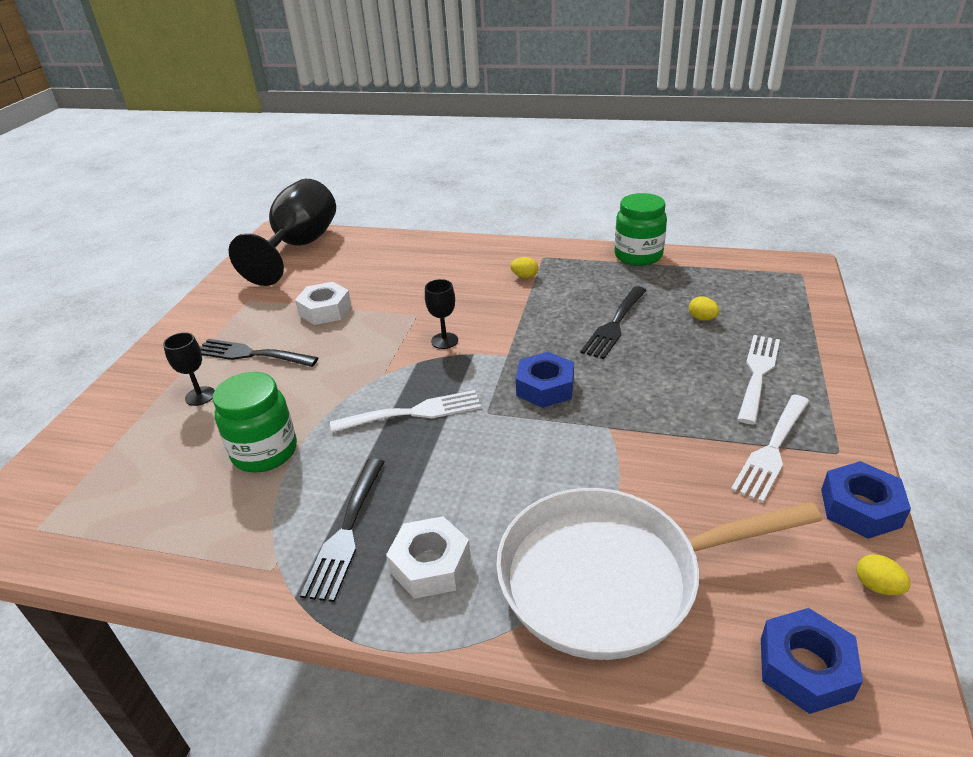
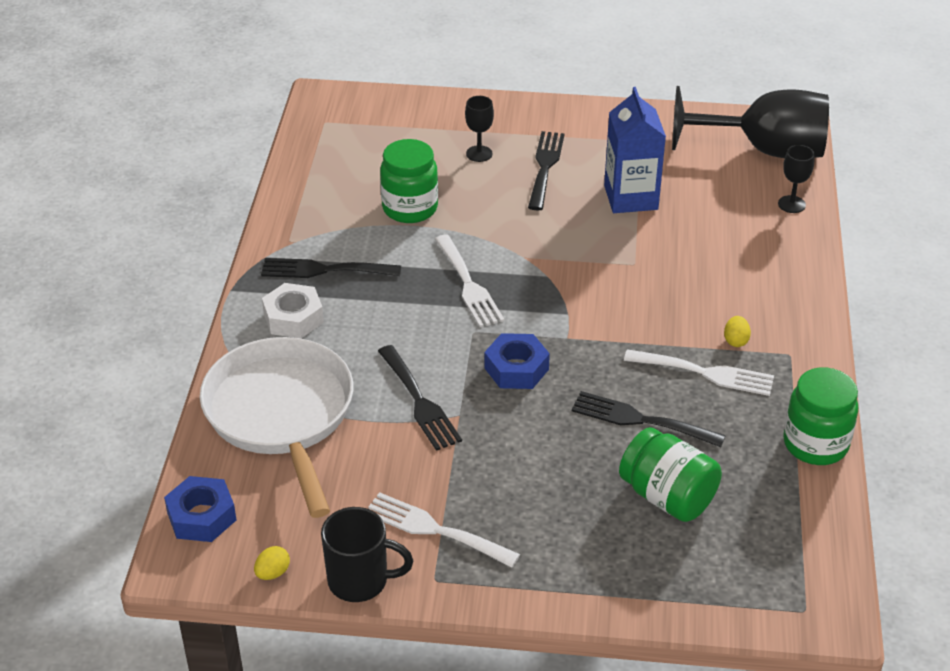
camera: 80 degrees right, 5 degrees up
(325, 310) = (631, 197): white nut -> blue carton
(444, 341) = (587, 290): black goblet -> black goblet (791, 204)
(589, 454) = (419, 402): none -> black fork
(702, 318) = (667, 497): yellow egg -> green jar
(757, 373) = (560, 534): white fork -> white fork (705, 373)
(860, 508) = (360, 581): blue nut -> black mug

